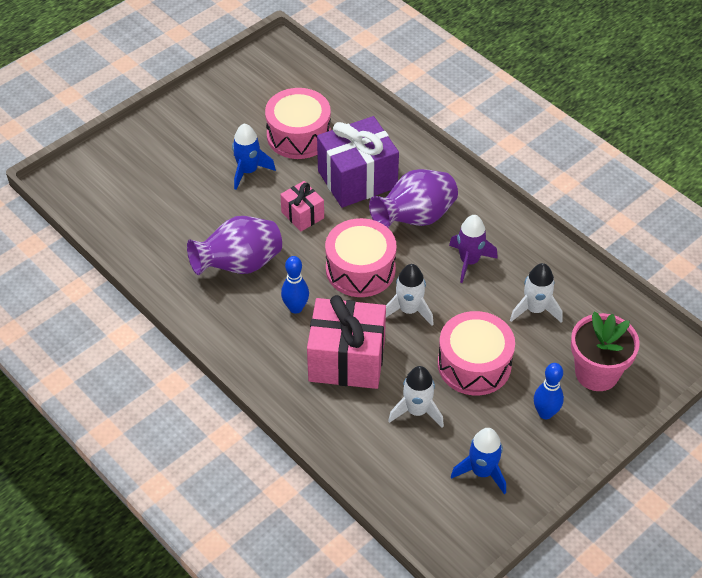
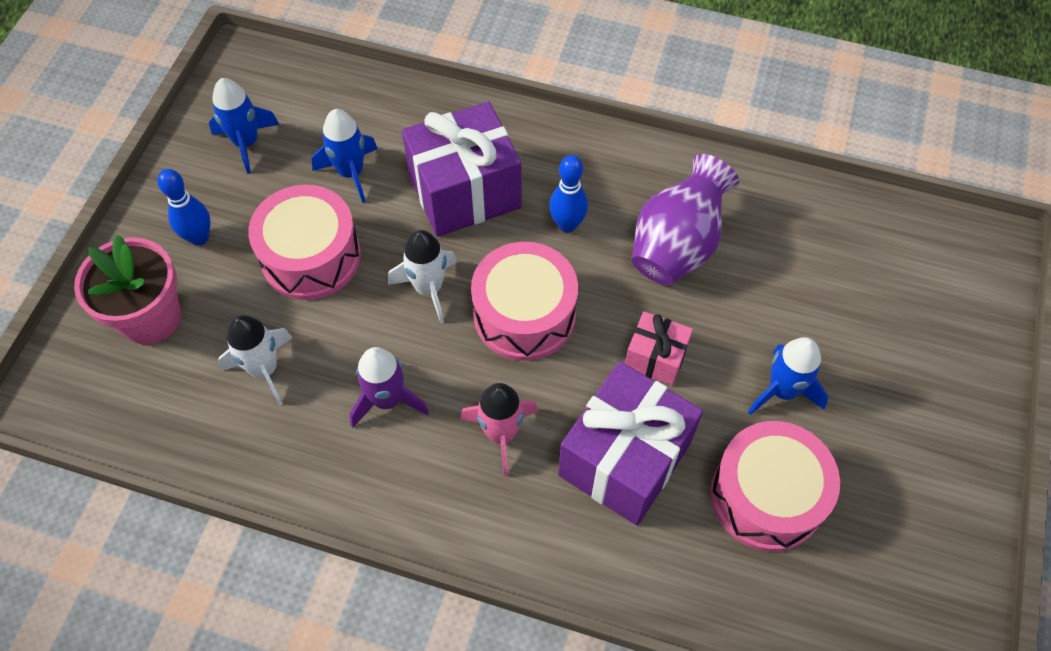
camera: 150 degrees right, 10 degrees up
(347, 360) = (465, 192): pink gift -> purple gift
(415, 218) = (501, 434): purple vase -> pink rocket
(417, 411) = (351, 173): white rocket -> blue rocket

